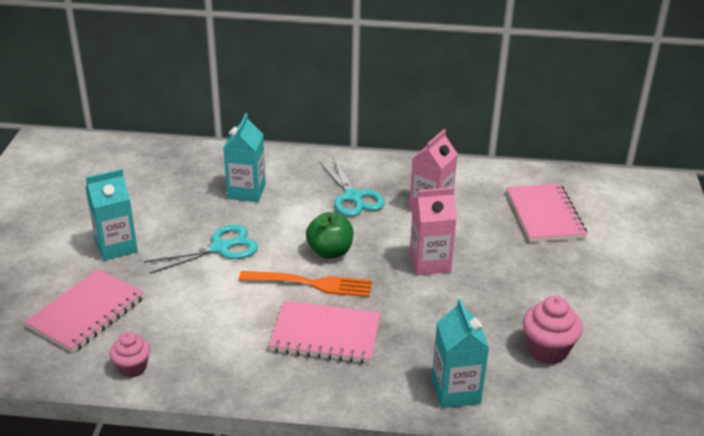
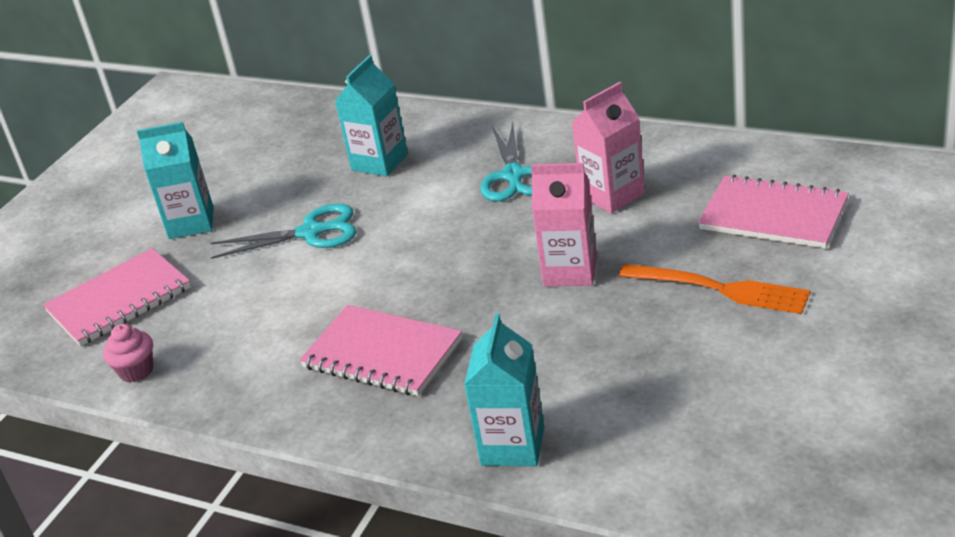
camera: 25 degrees right, 0 degrees up
(311, 284) = (398, 287): orange fork -> orange fork (720, 289)
(330, 252) = (444, 247): green apple -> none
(545, 215) = (773, 215): pink notebook -> pink notebook turned 75 degrees counterclockwise
(547, 350) = (671, 405): pink cupcake -> none

